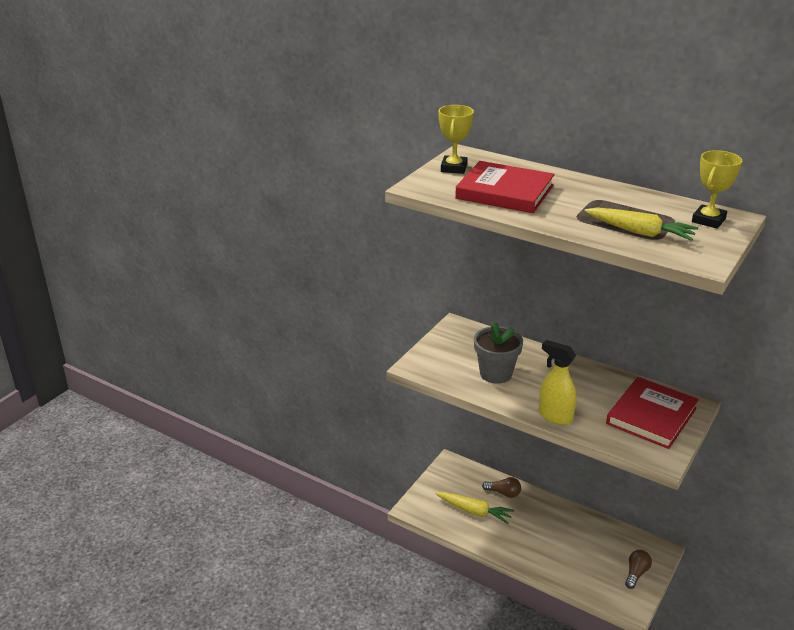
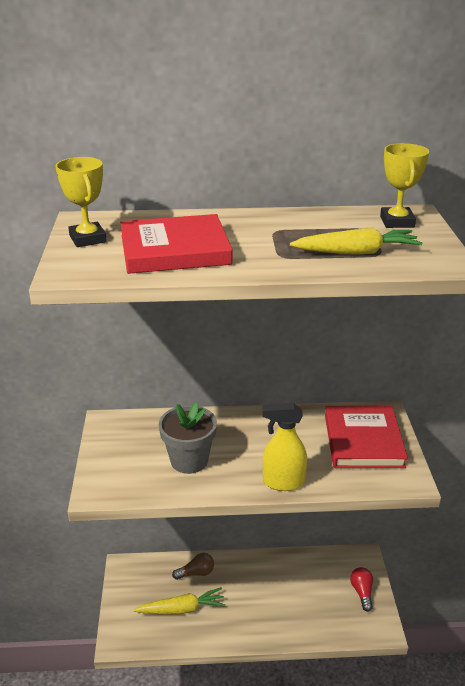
camera: 35 degrees left, 0 degrees up
(636, 573) = (362, 592): brown light bulb -> red light bulb

